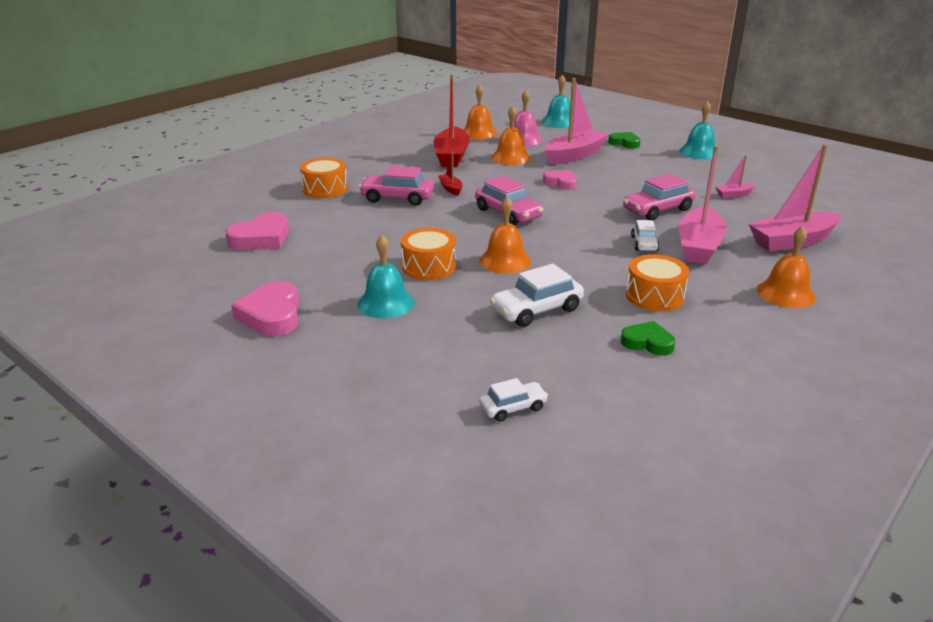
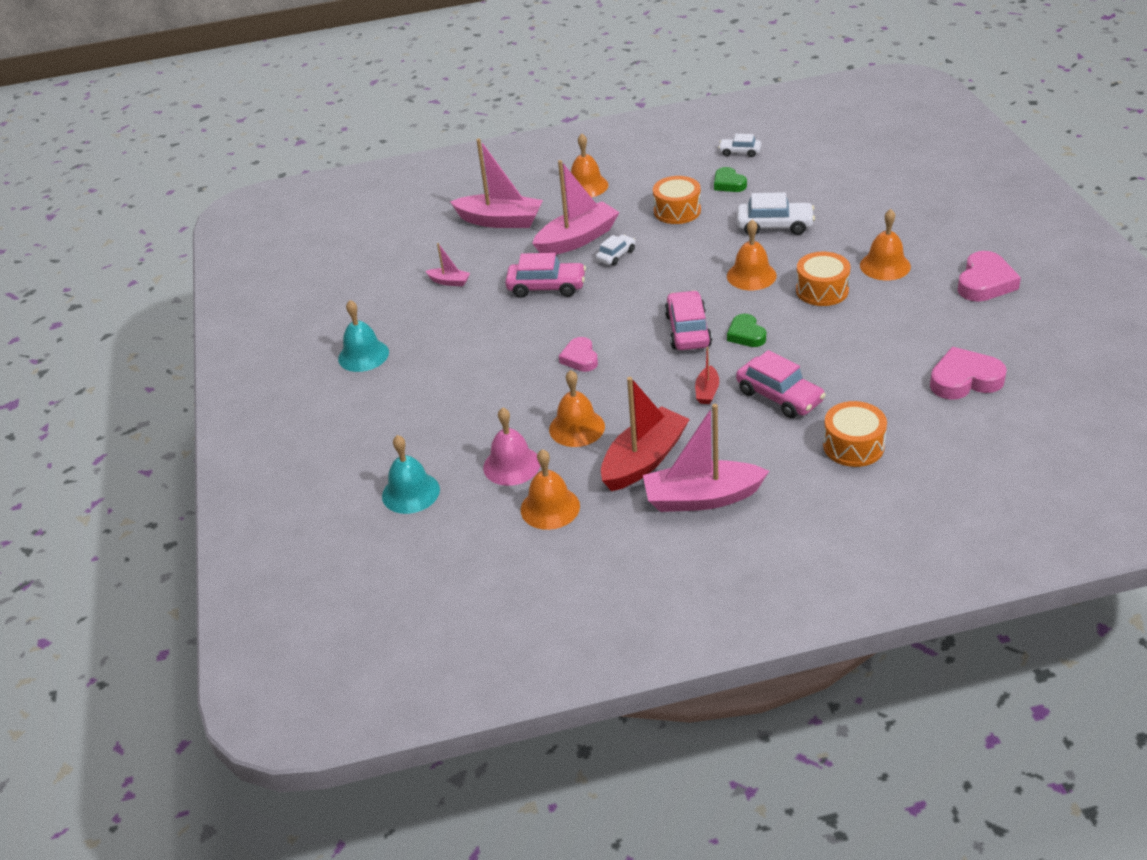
camera: 140 degrees left, 10 degrees up
(386, 303) = (885, 266): turquoise bell -> orange bell
(513, 407) = (856, 173): white car -> white car (739, 152)
(574, 155) = (500, 403): pink boat -> pink boat (702, 498)
(624, 143) = (409, 405): green heart -> green heart (746, 334)

